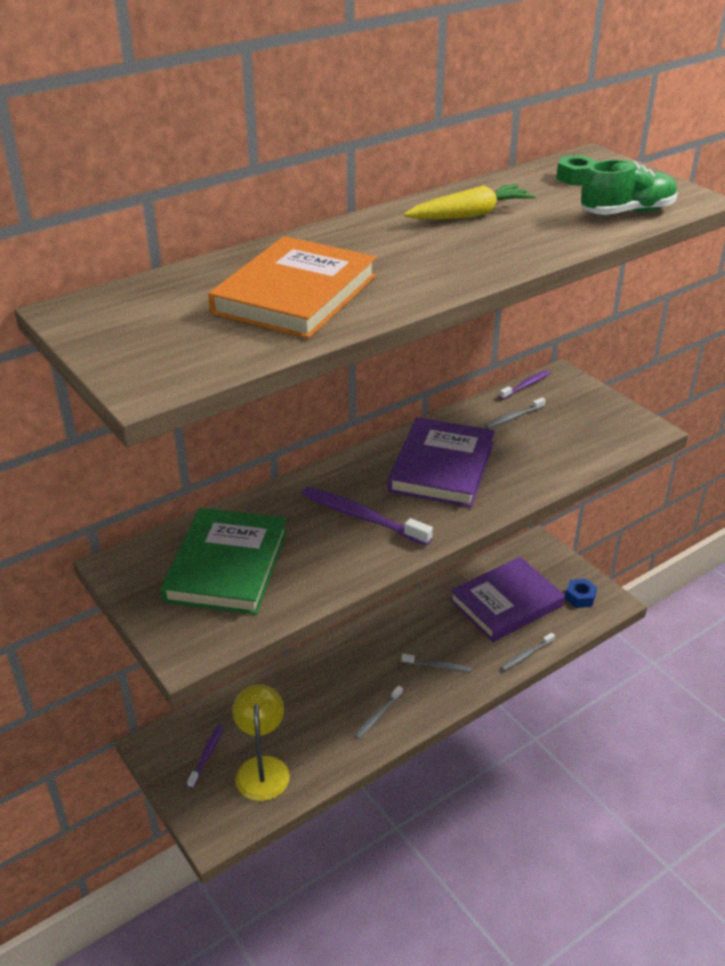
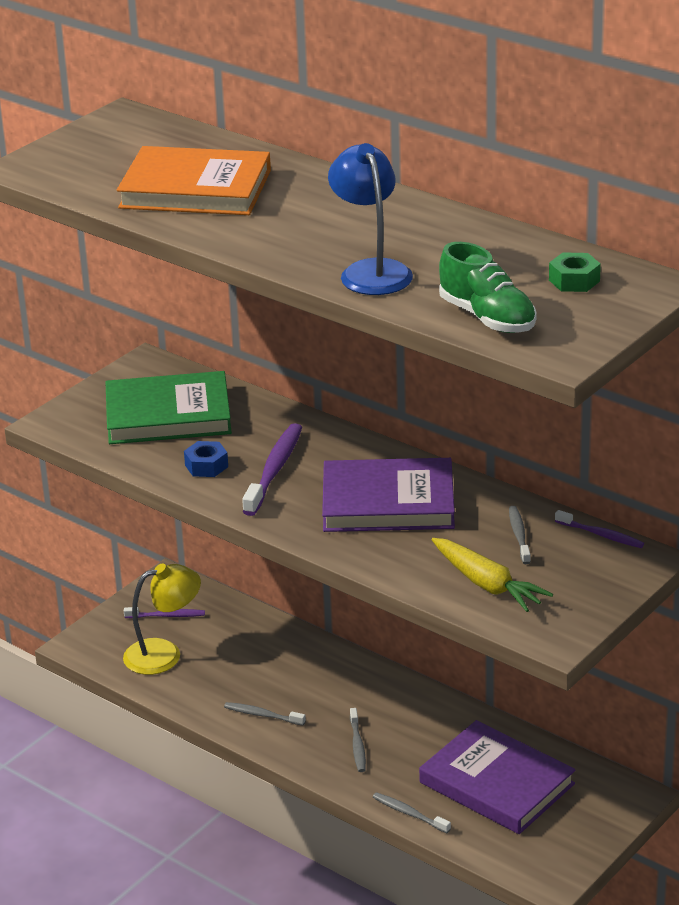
camera: 75 degrees right, 5 degrees down
(470, 215) = (422, 237): yellow carrot -> yellow carrot (487, 584)
(513, 418) = (519, 535): grey toothbrush -> grey toothbrush turned 45 degrees clockwise
(523, 241) = (371, 271): none -> blue lamp
(580, 597) = (543, 848): blue nut -> blue nut (206, 466)

